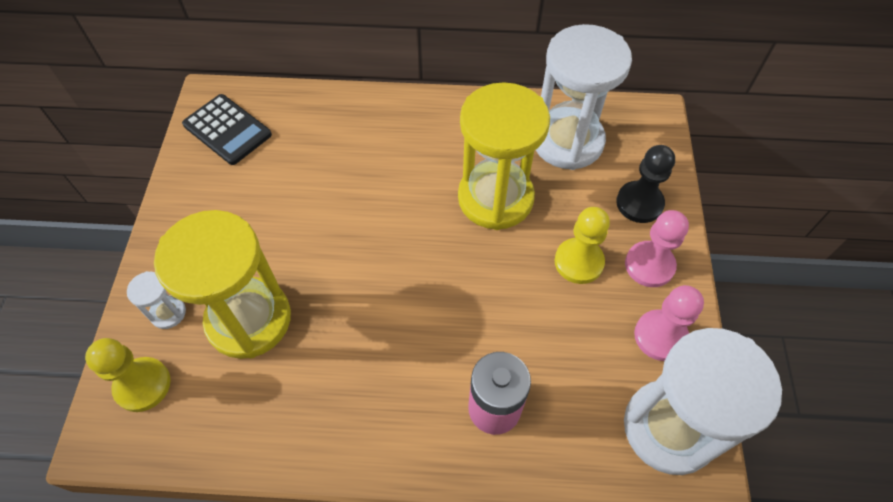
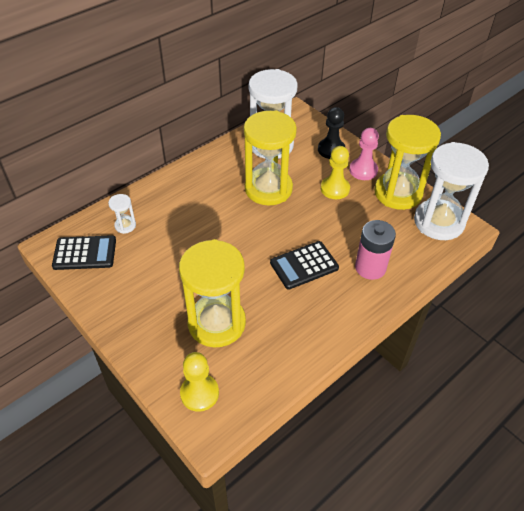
camera: 45 degrees left, 10 degrees down
(168, 313) = (169, 354): white hourglass -> white hourglass (125, 226)
(419, 333) = (304, 265): none -> black calculator
(660, 336) = (398, 193): pink pawn -> yellow hourglass

